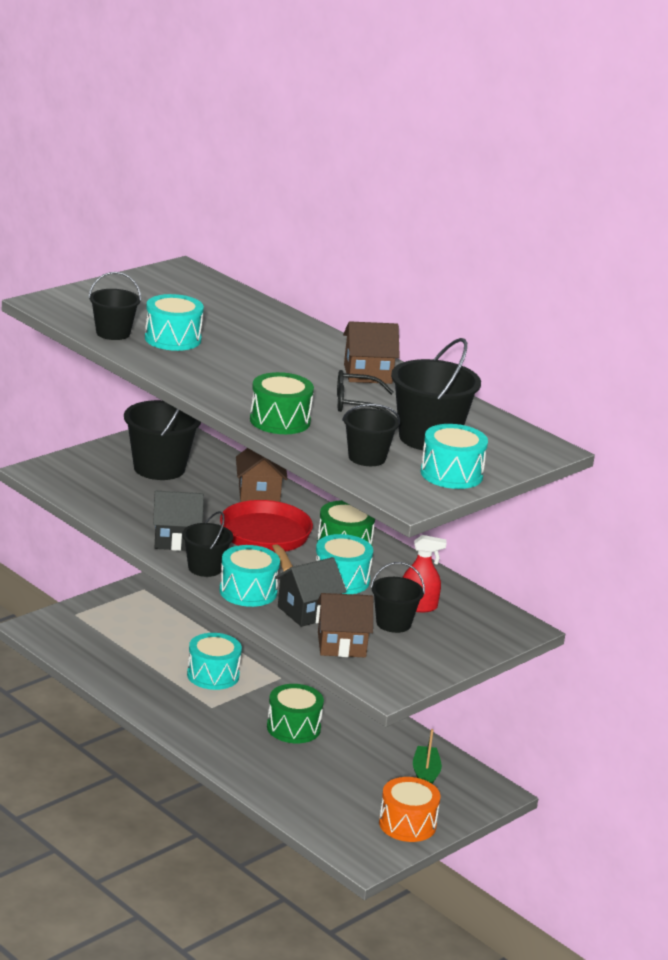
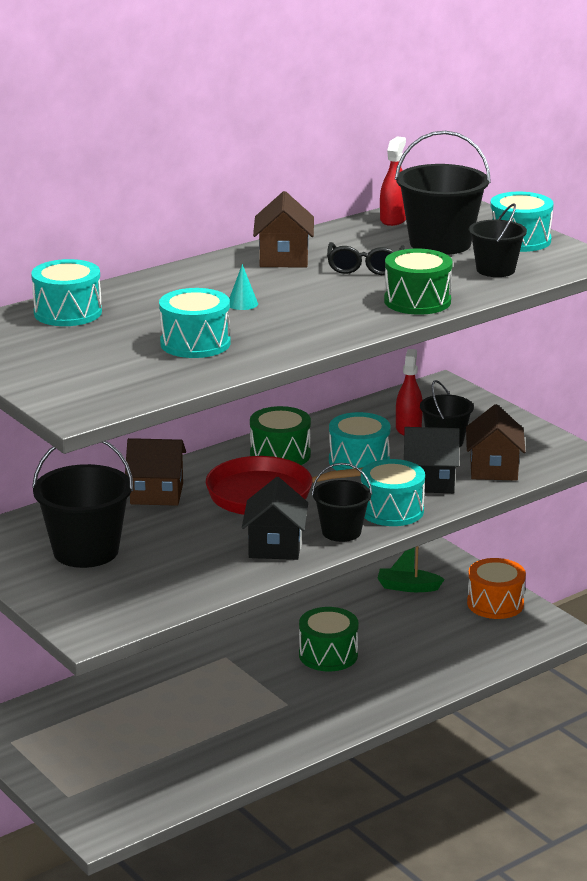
camera: 80 degrees left, 0 degrees up
(113, 333) = (179, 374): black bucket -> none
(213, 675) = (220, 700): turquoise drum -> turquoise drum (68, 312)
(258, 356) = (242, 304): none -> turquoise cone
(307, 612) = (430, 482): black house -> black house turned 60 degrees counterclockwise
(487, 422) = (393, 219): none -> red spray bottle

